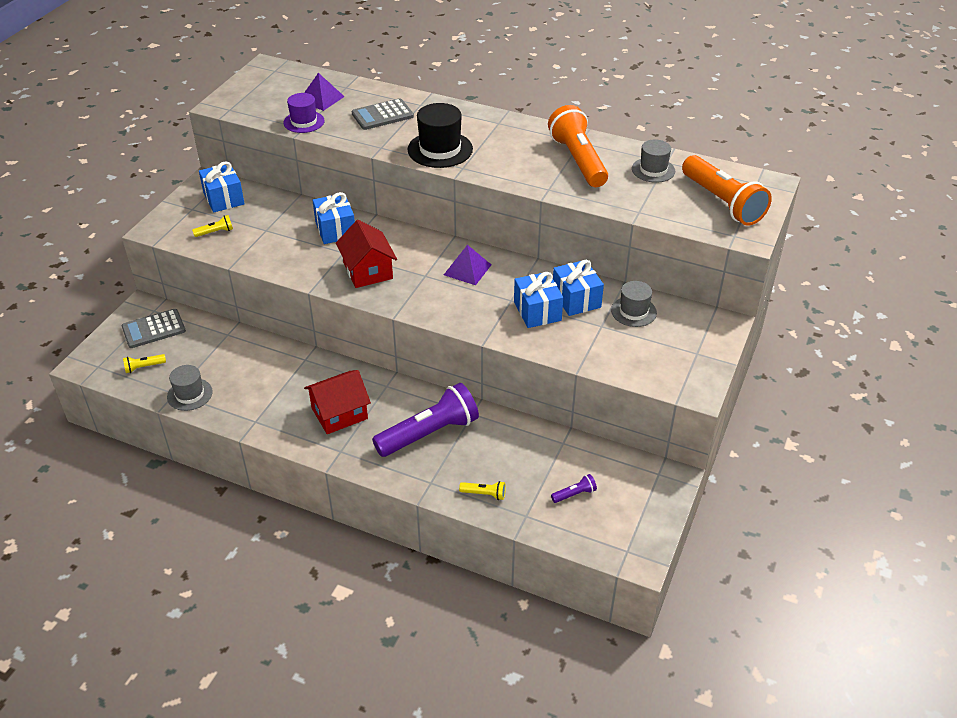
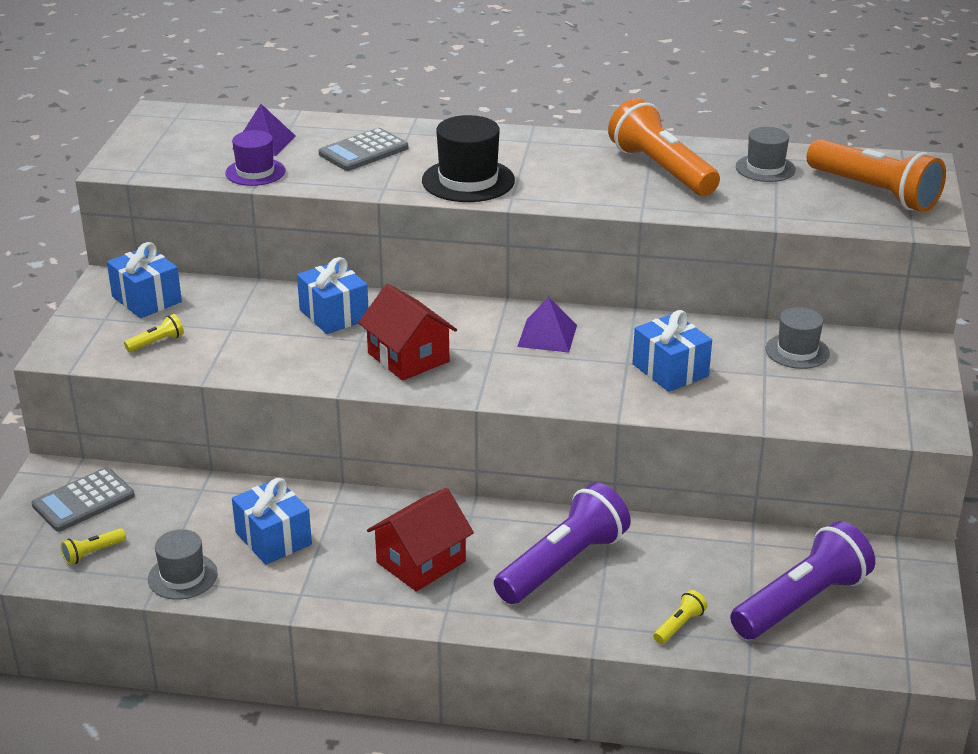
camera: 15 degrees left, 10 degrees down
(484, 494) = (679, 625): yellow flashlight -> yellow flashlight turned 45 degrees counterclockwise
(574, 494) = (801, 602): purple flashlight -> purple flashlight, size x2.45
(576, 299) = (714, 348): blue gift -> blue gift (273, 539)

